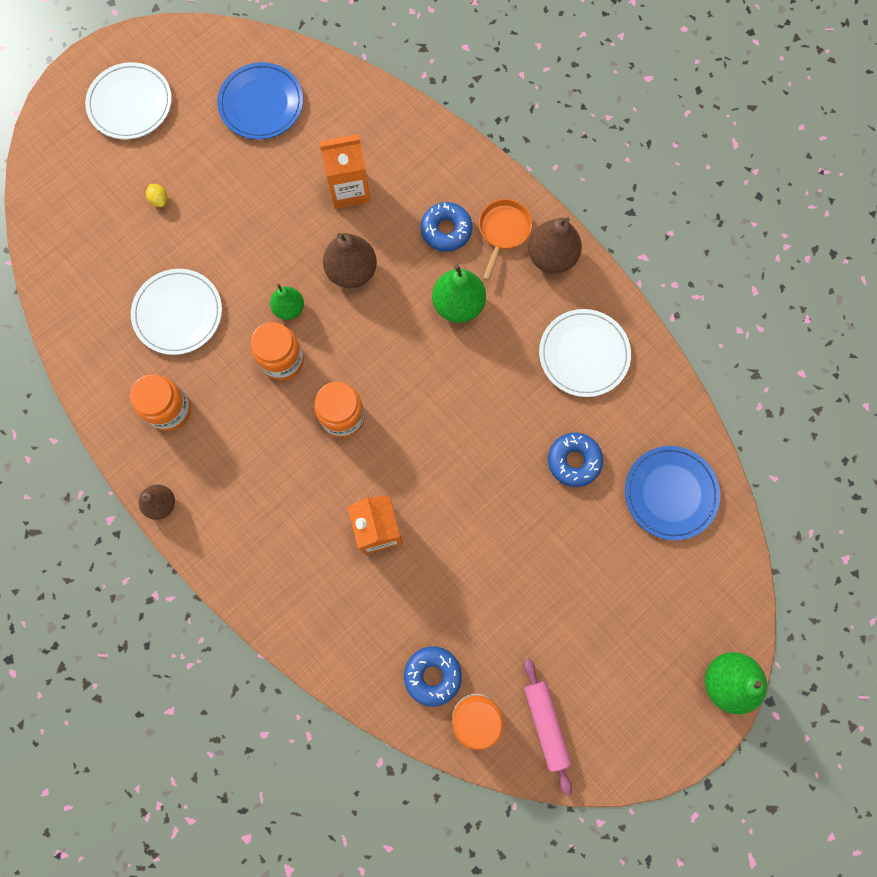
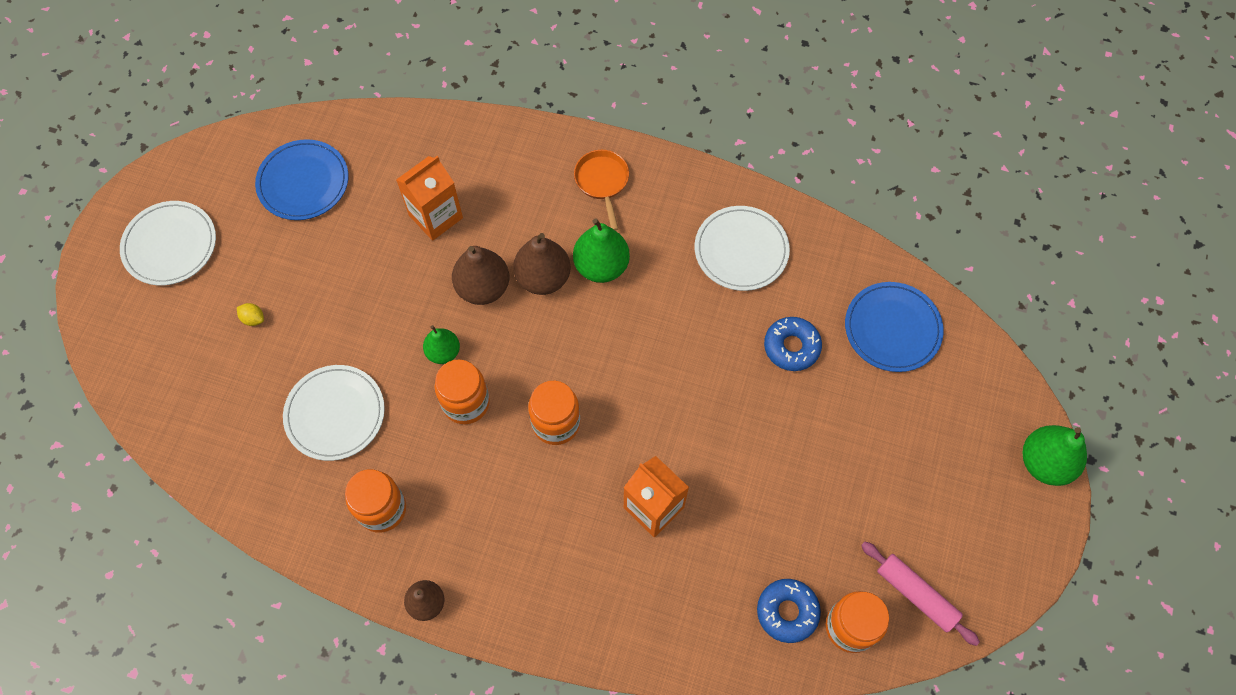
camera: 30 degrees left, 10 degrees down
(446, 230) = (549, 207): blue donut -> none
(551, 257) = (659, 182): brown pear -> brown pear (543, 278)

